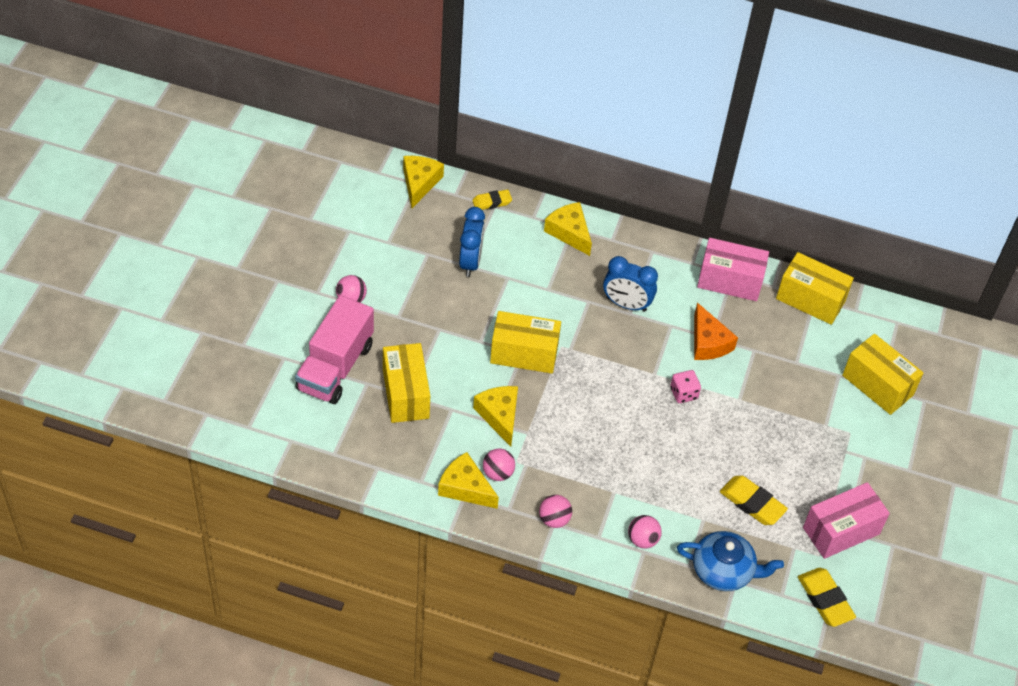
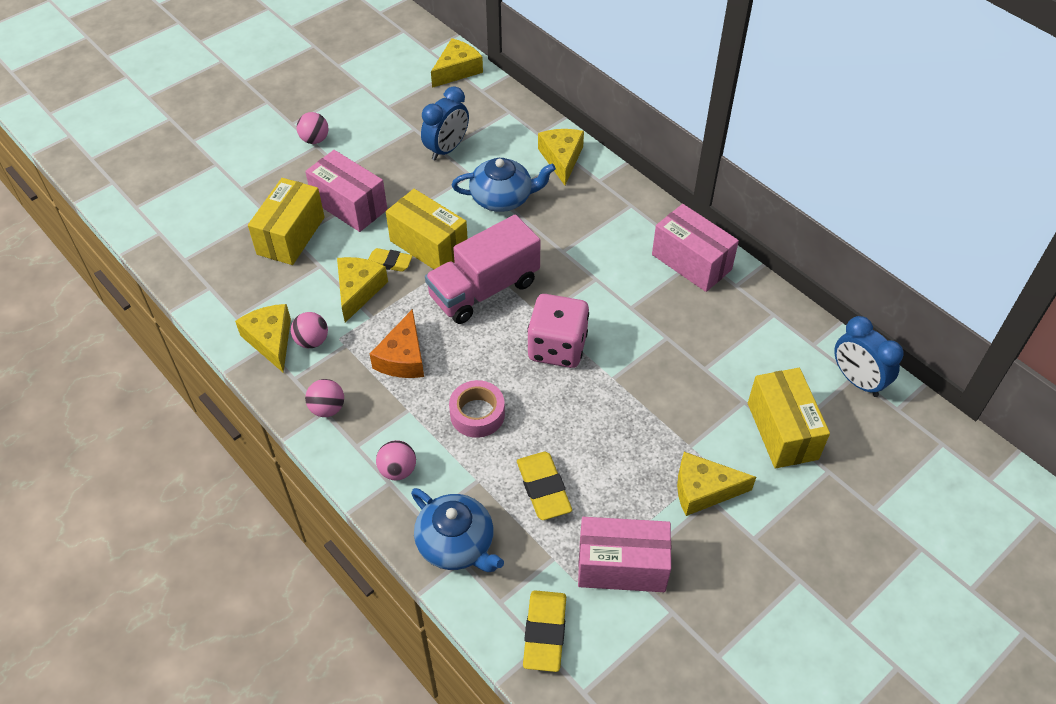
camera: 35 degrees right, 0 degrees up
(335, 367) = (251, 188): pink truck -> pink truck (484, 289)
(431, 347) = (349, 205): none -> pink box
(492, 202) = (509, 108): yellow eraser -> yellow eraser (389, 262)
(549, 287) = (503, 198): none -> blue teapot
(626, 304) = (566, 242): blue clock -> blue clock (857, 380)
(666, 471) = (477, 414): none -> pink tape
(683, 393) = (557, 347): pink dice -> pink dice, size x1.90
(708, 342) = (622, 310): orange cheese -> orange cheese (403, 357)
(810, 300) = (767, 314): yellow box -> none
(856, 452) = (703, 490): none -> yellow cheese

